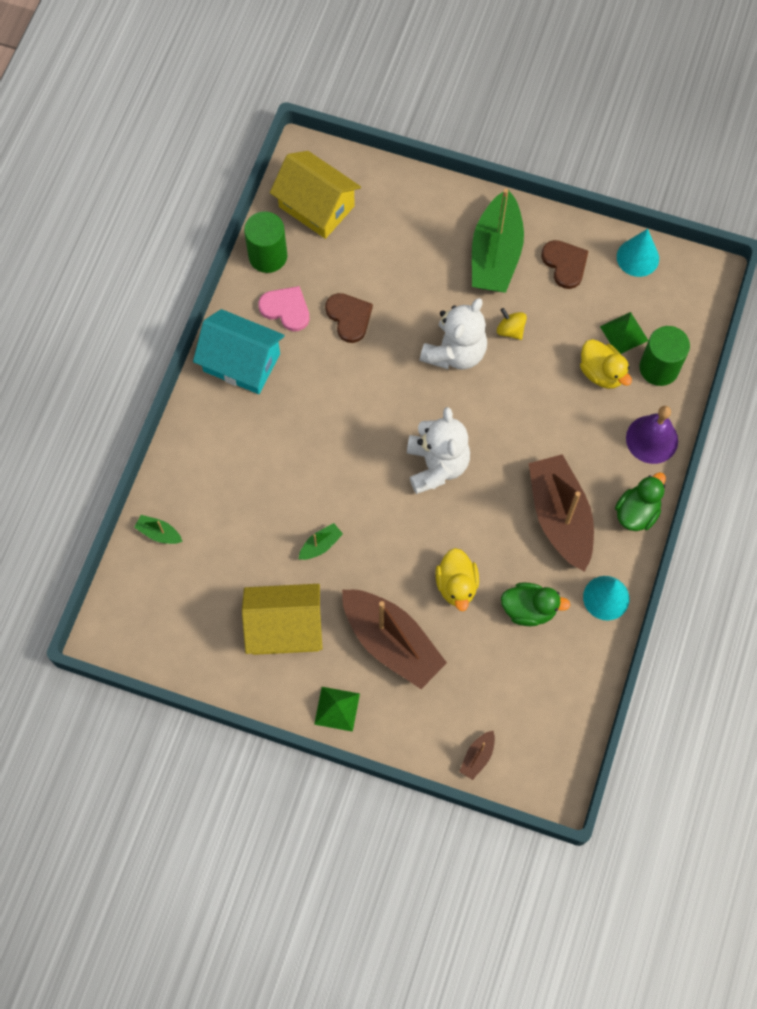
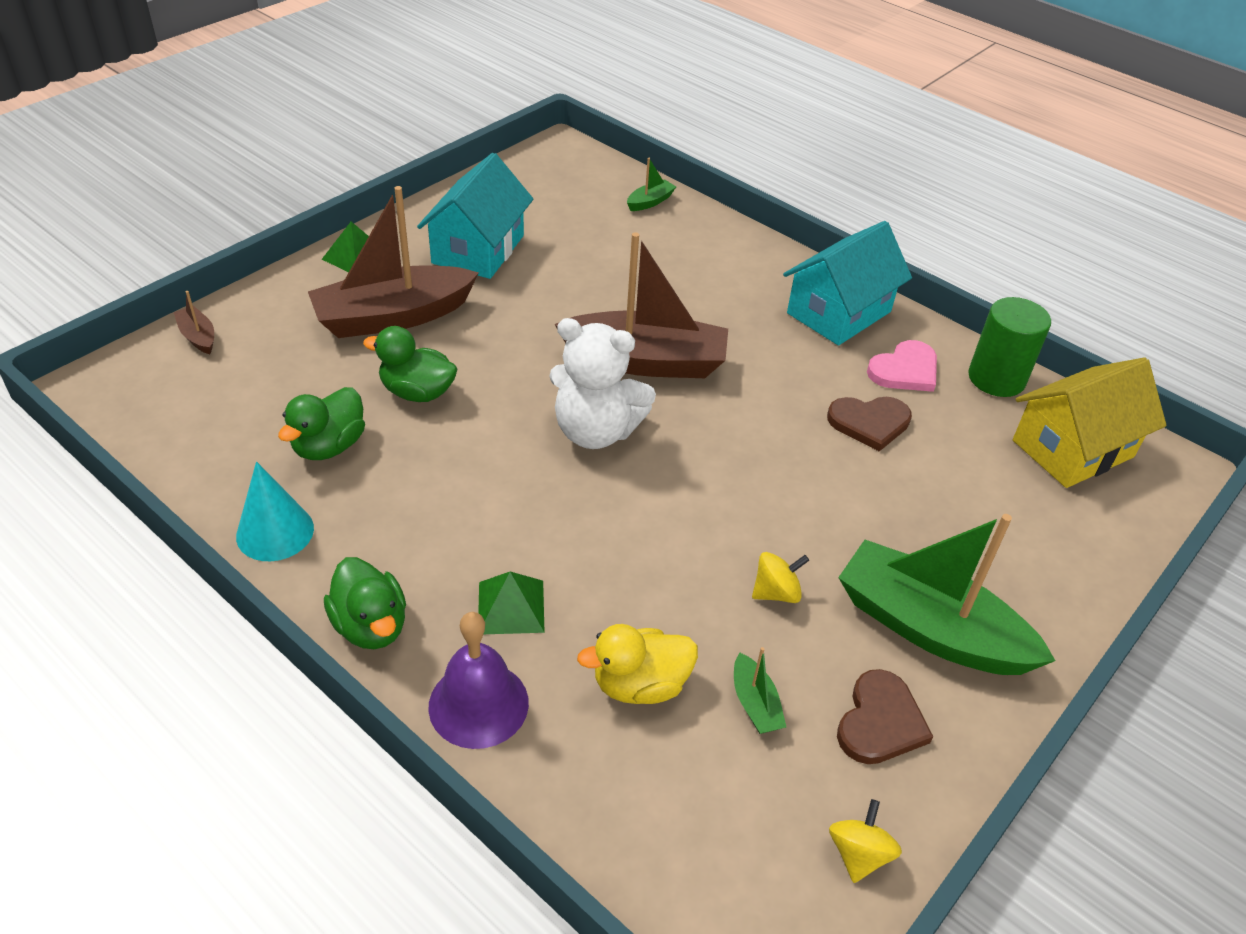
camera: 110 degrees right, 25 degrees down
(285, 627) = (478, 249): yellow house -> turquoise house
(320, 545) = (555, 301): green boat -> green boat (755, 704)
(455, 352) = (765, 512): white teddy bear -> none
(456, 585) = (417, 392): yellow duck -> green duck
(560, 517) = (432, 529): brown boat -> brown boat (646, 361)
(565, 264) = (880, 722): brown heart -> brown heart turned 60 degrees counterclockwise
(624, 333) = (702, 754): green pyramid -> green pyramid (511, 606)
(637, 257) = (858, 854): turquoise cone -> yellow spinning top
(659, 368) = (605, 779): green cylinder -> none

